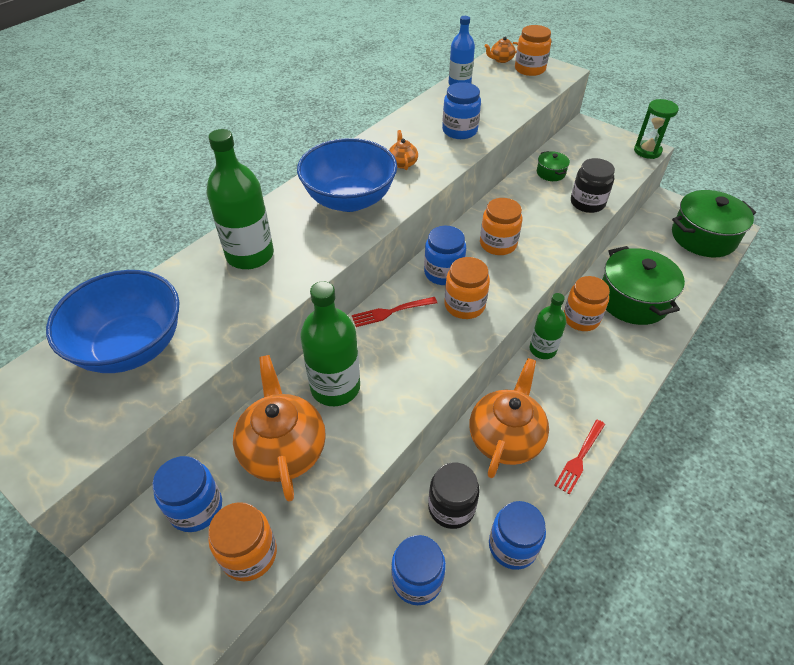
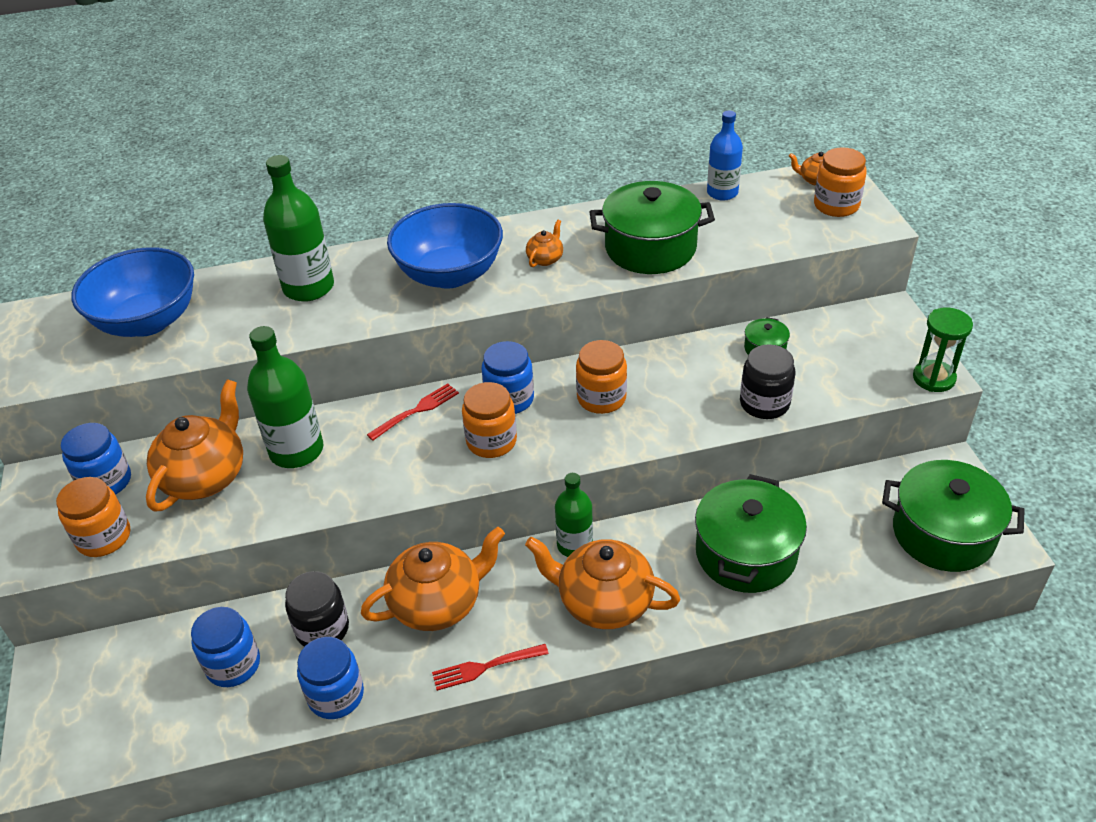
camera: 40 degrees right, 5 degrees down
(391, 312) = (417, 410): red fork -> red fork turned 120 degrees clockwise
(459, 131) = (650, 248): blue jar -> green pot
(581, 318) = (657, 538): orange jar -> none
(596, 373) = (603, 602): none -> orange teapot

